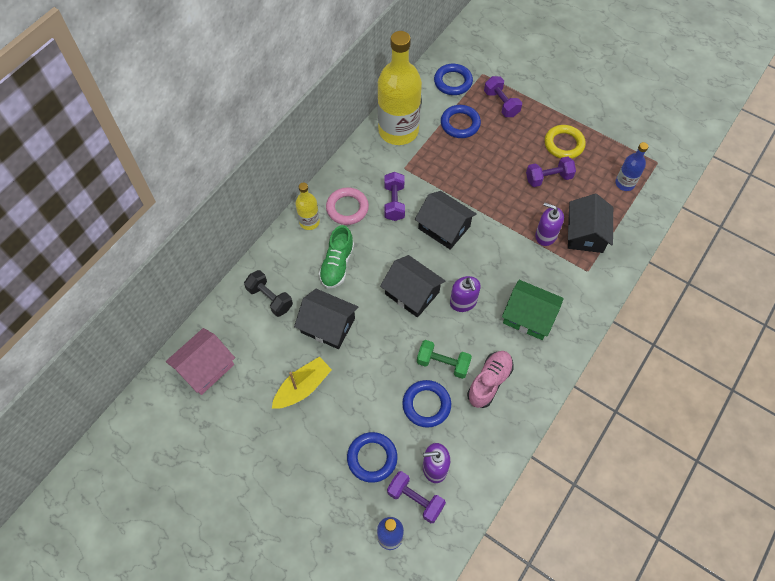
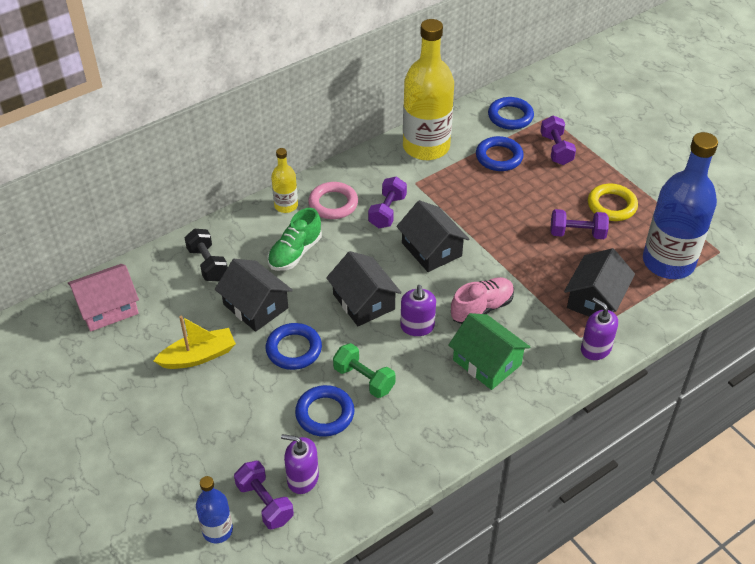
camera: 20 degrees right, 15 degrees down
(372, 458) = (238, 446): blue ring -> blue ring (294, 349)
(489, 382) = (408, 413): pink shoe -> pink shoe (482, 308)
(546, 235) = (546, 288): purple soap dispenser -> purple soap dispenser (595, 348)
(625, 183) = (668, 262): blue bottle -> blue bottle, size x2.11

